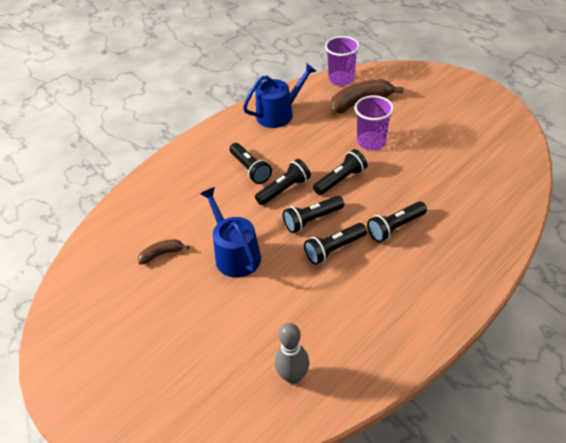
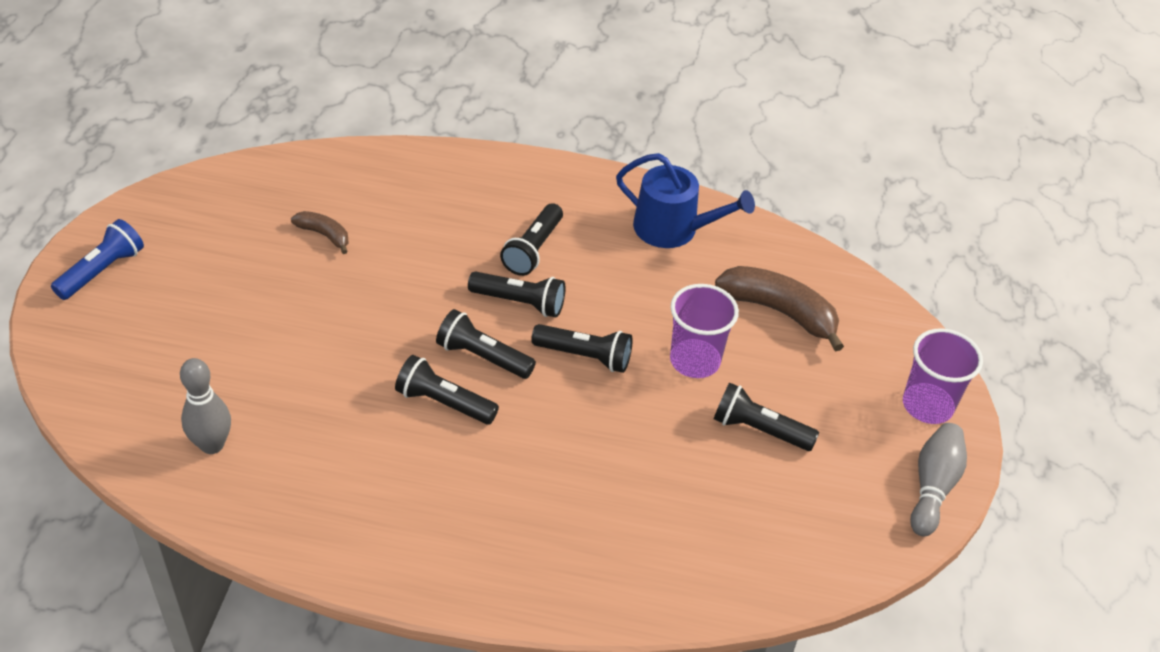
camera: 50 degrees right, 0 degrees up
(90, 387) = (102, 270): none -> blue flashlight
(235, 254) = (368, 304): blue watering can -> none
(341, 79) = (816, 266): purple cup -> purple cup (927, 405)
(395, 227) = (531, 456): black flashlight -> black flashlight (759, 430)
(493, 101) = (933, 486): none -> grey bowling pin

